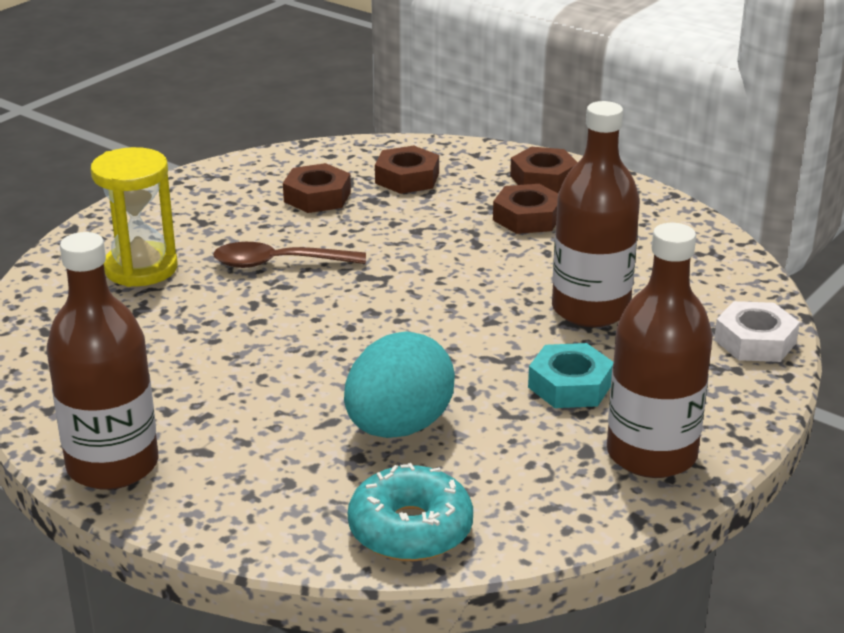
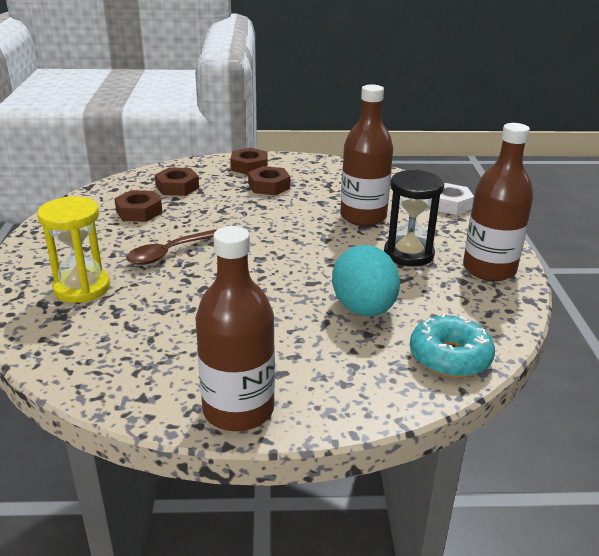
camera: 40 degrees left, 0 degrees up
(570, 385) = (408, 254): turquoise nut -> black hourglass

